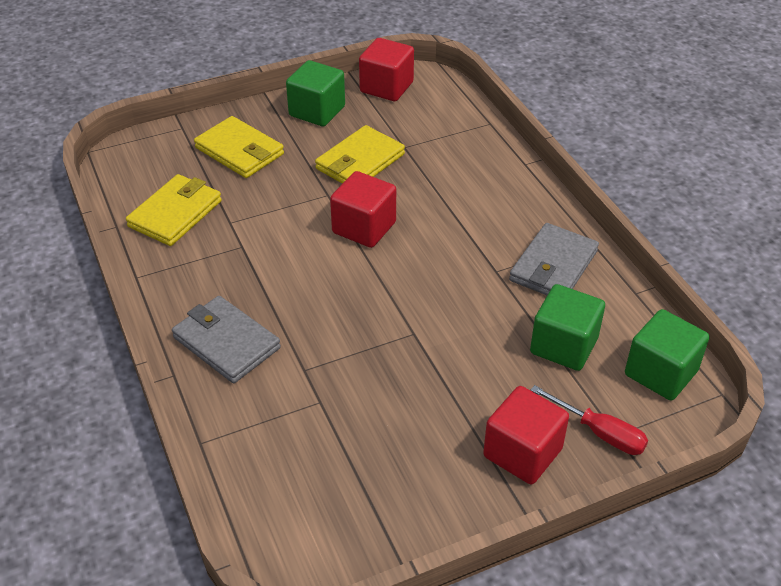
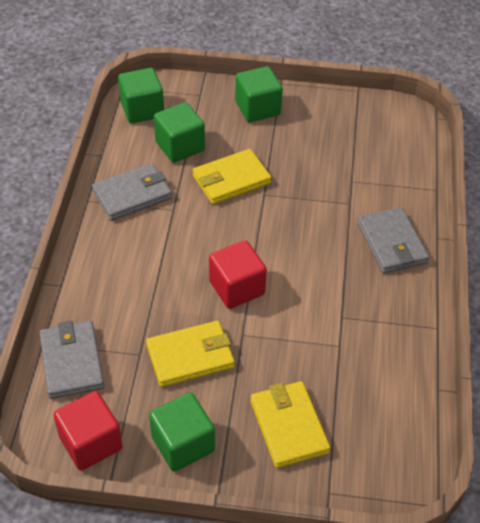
camera: 150 degrees left, 5 degrees up
(175, 213) = (381, 377): yellow wallet -> yellow wallet (231, 180)
(453, 121) = (71, 362): none -> grey wallet
(522, 453) = (257, 108): red cube -> green cube
(600, 432) = (208, 99): red screwdriver -> none

